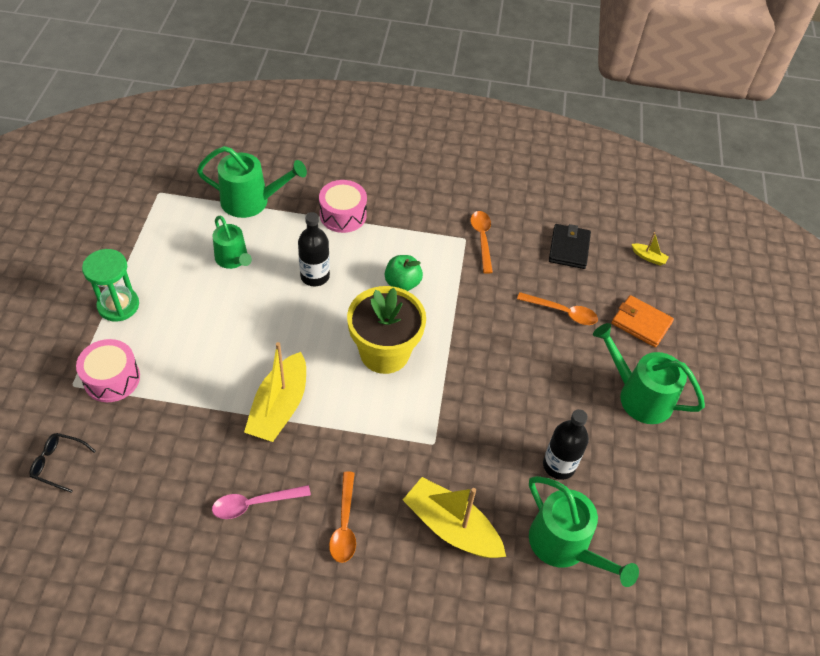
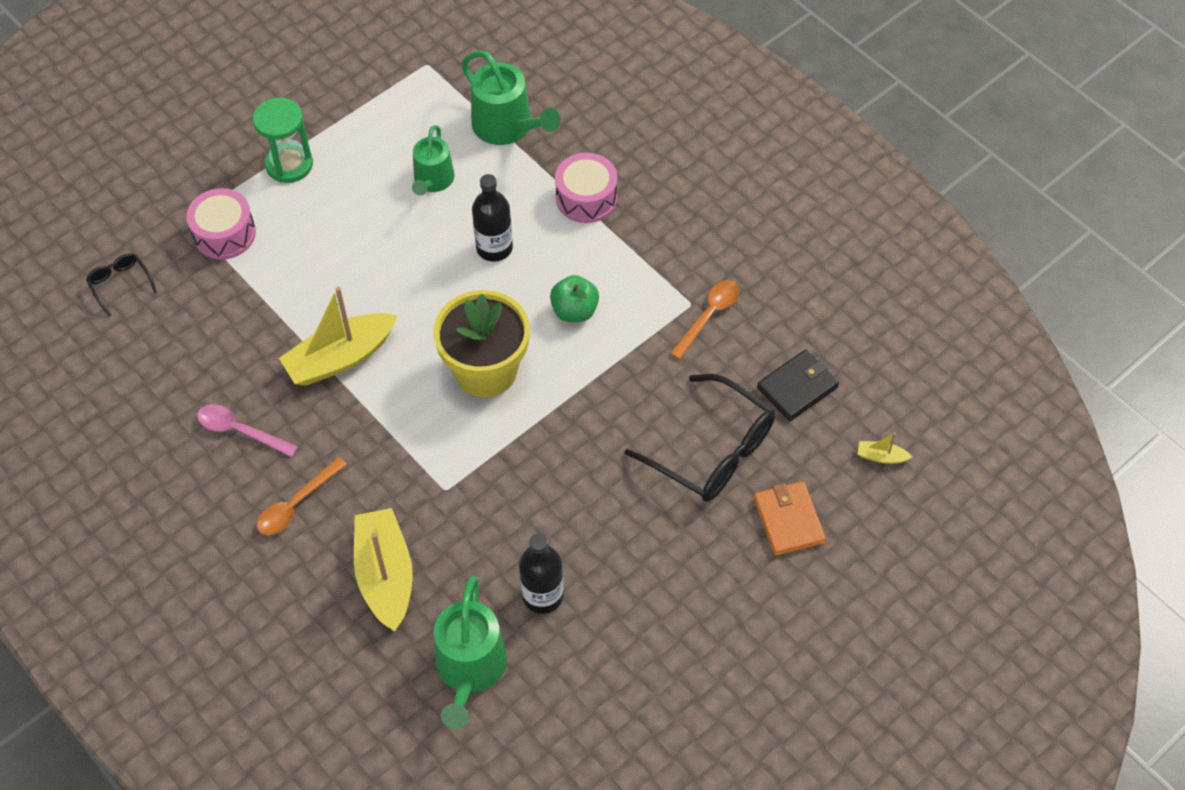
camera: 45 degrees right, 5 degrees up
(562, 312) = (712, 451): orange spoon -> black glasses
(639, 396) = (700, 591): green watering can -> none
(648, 257) = (881, 457): yellow boat -> yellow boat turned 120 degrees clockwise

